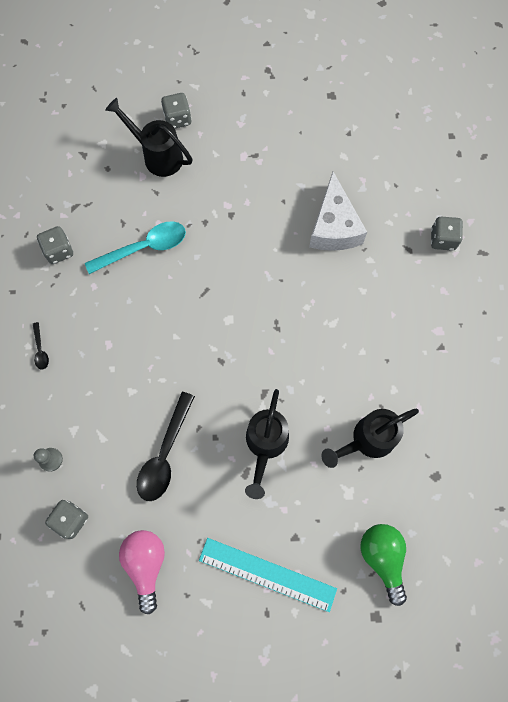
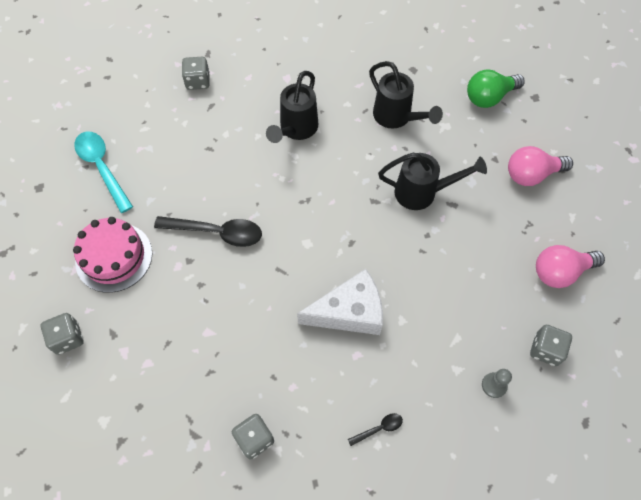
camera: 100 degrees left, 10 degrees down
(144, 248) = (238, 342): turquoise spoon -> turquoise spoon (102, 168)
(157, 155) = (118, 351): black watering can -> black watering can (296, 130)
(165, 454) = (455, 275): black spoon -> black spoon (216, 232)
(246, 154) = (114, 257): none -> pink cake
(267, 574) = (531, 175): turquoise ruler -> pink light bulb
(334, 226) = (194, 166): white cheese -> white cheese (349, 312)

